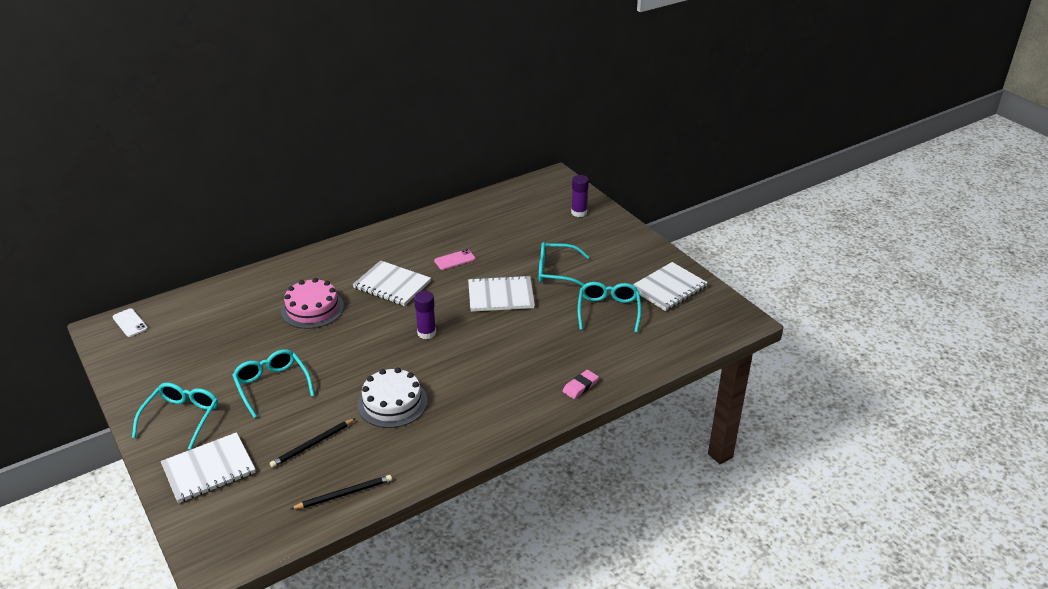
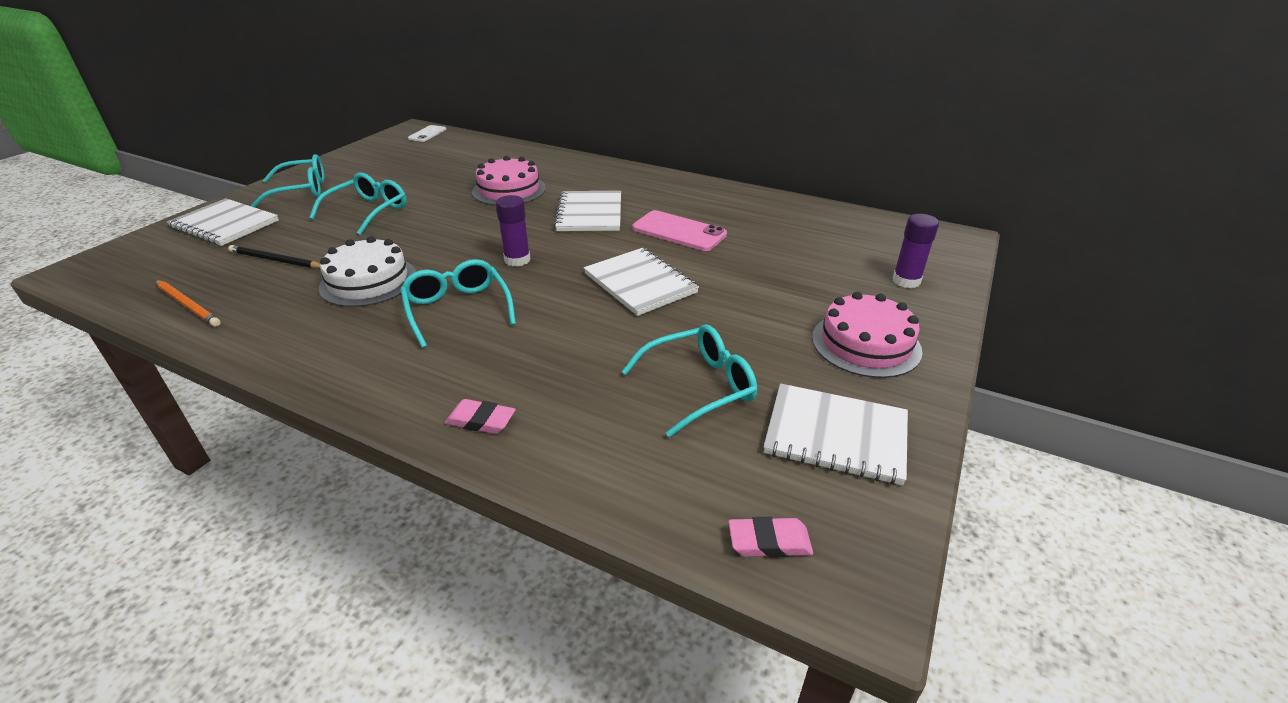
camera: 60 degrees right, 0 degrees up
(344, 494) = (188, 305): black pencil -> orange pencil
(454, 260) = (679, 231): pink phone -> pink phone, size x1.64
(556, 272) = (742, 307): turquoise glasses -> turquoise glasses (457, 309)
(617, 250) = (865, 344): none -> pink cake
(710, 330) = (769, 541): none -> pink eraser

